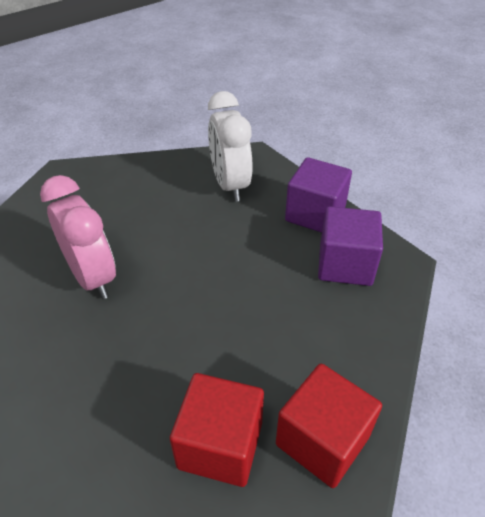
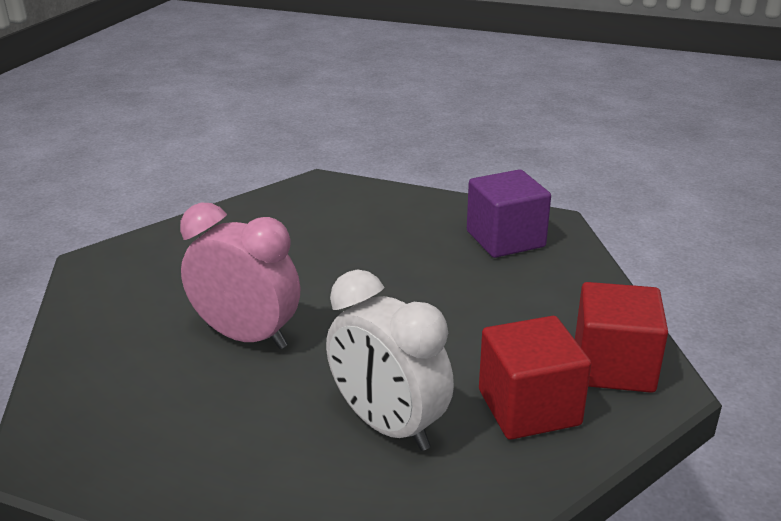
camera: 30 degrees left, 15 degrees down
(230, 185) = (321, 213): white clock -> white clock (388, 425)
(315, 214) = (437, 210): purple cube -> none

